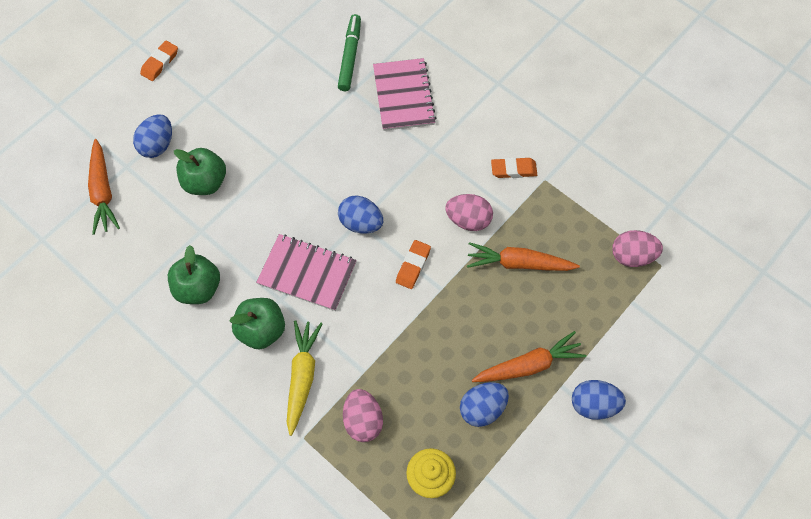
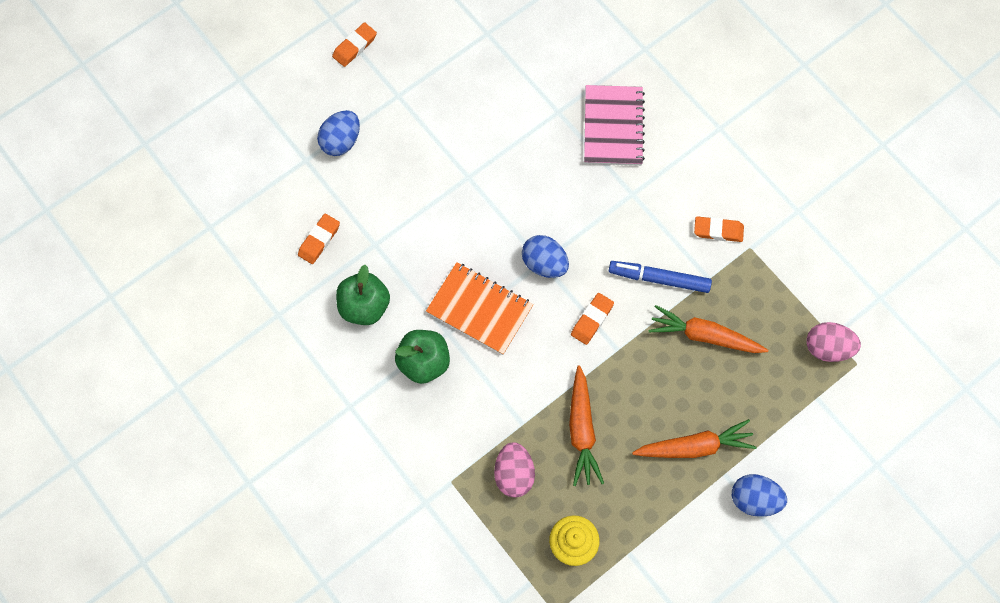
camera: 10 degrees right, 5 degrees up
(103, 192) = (278, 185): orange carrot -> orange carrot (582, 430)
(147, 235) = (319, 240): none -> orange eraser
(205, 182) = (386, 191): green apple -> none
(302, 377) = (458, 418): yellow carrot -> none
(307, 273) = (479, 309): pink notebook -> orange notebook
(350, 56) = (561, 71): green marker -> none
(468, 220) = (659, 279): pink egg -> blue marker
(482, 409) = (638, 483): blue egg -> none

